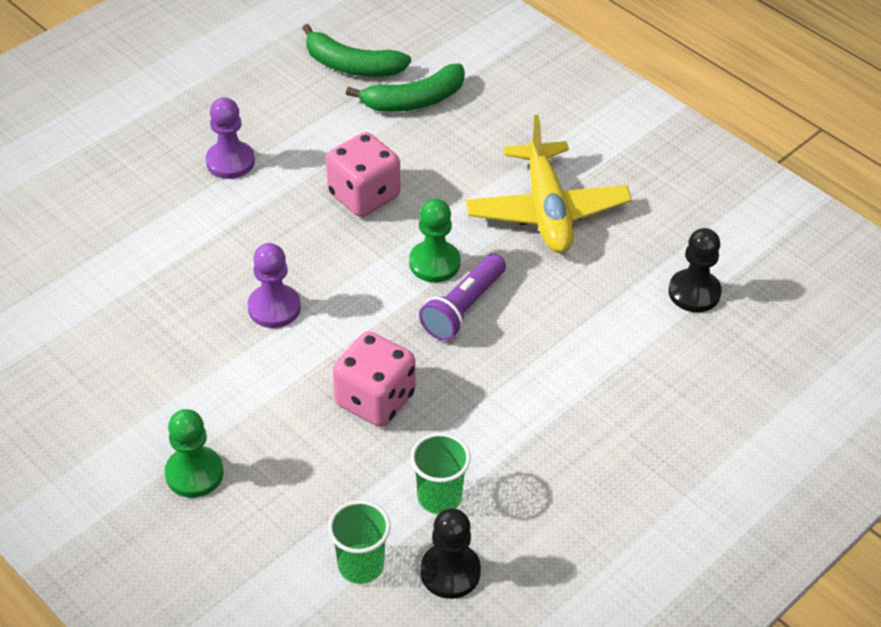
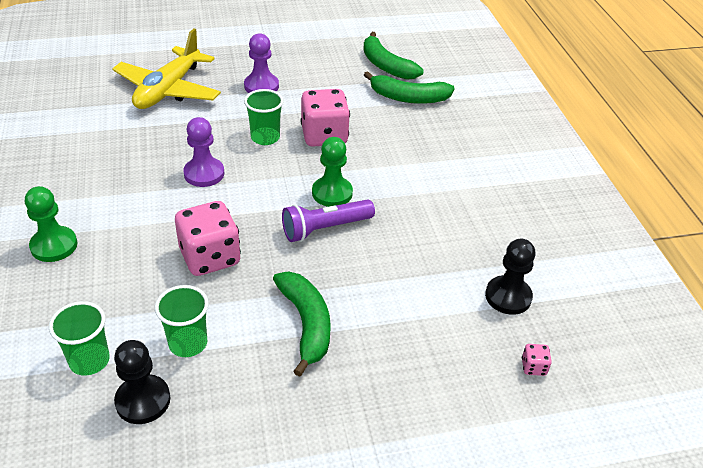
camera: 30 degrees right, 5 degrees down
(300, 229) = (265, 138): none -> green cup
(533, 418) = (306, 324): none -> green banana
(546, 210) = (440, 195): yellow plane -> yellow plane (168, 90)
(765, 351) = (533, 367): none -> pink dice

